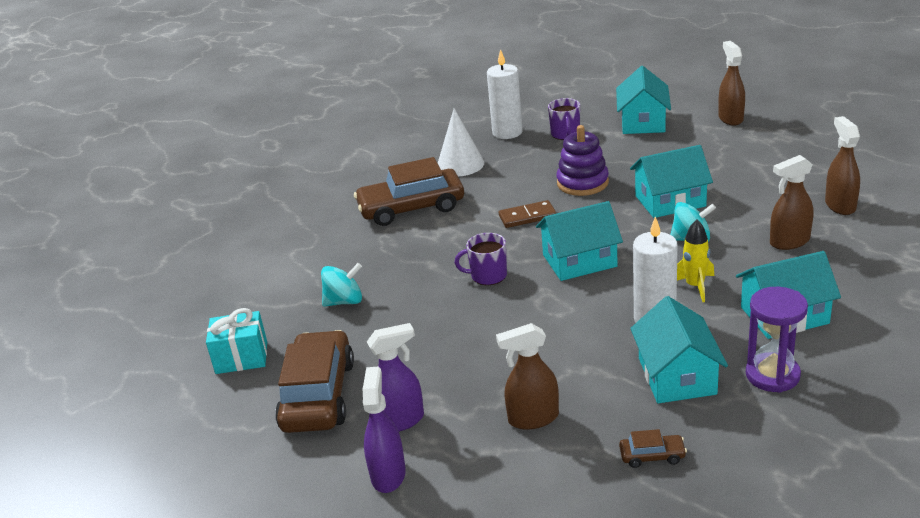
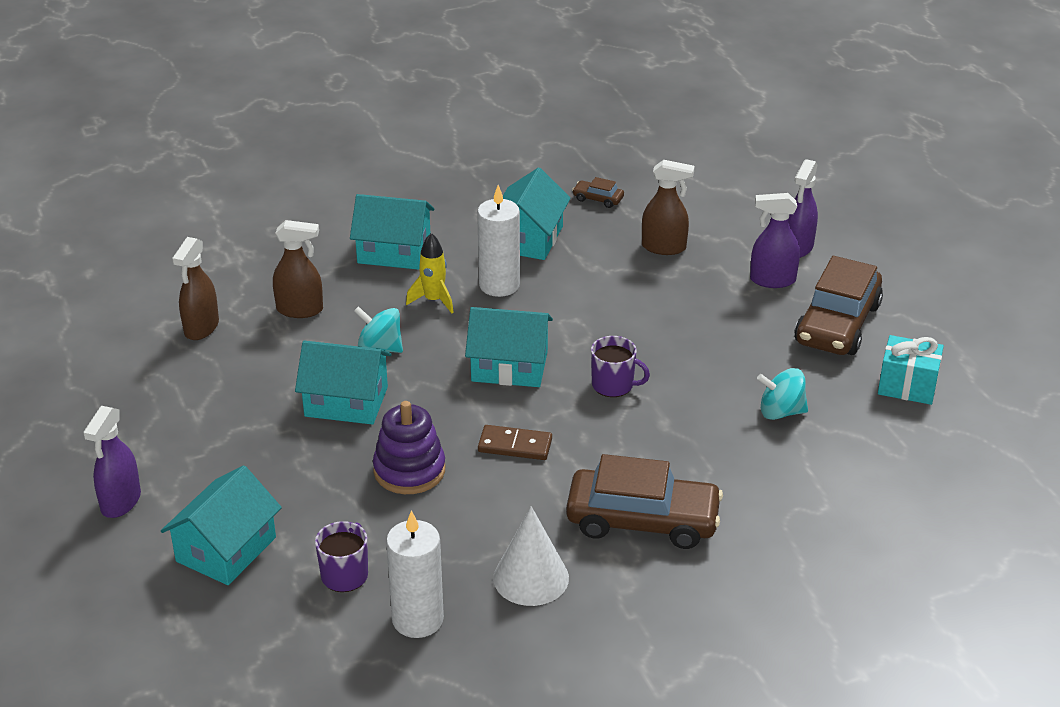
camera: 160 degrees left, 5 degrees up
(730, 118) = (120, 502): brown spray bottle -> purple spray bottle
(772, 375) = (459, 216): purple hourglass -> none

